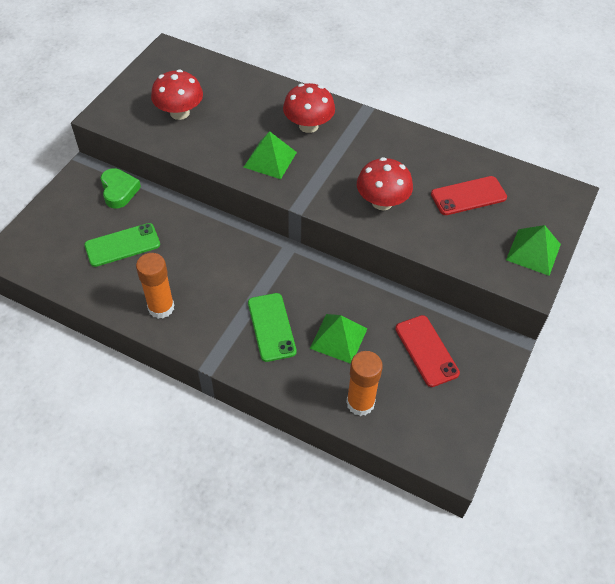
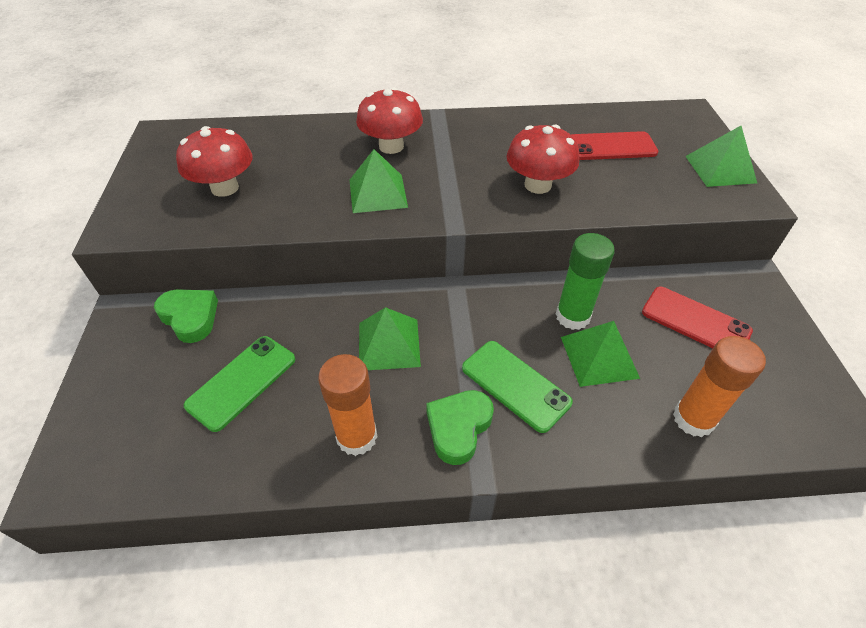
camera: 30 degrees left, 5 degrees down
(218, 264) = (389, 344): none -> green pyramid
(218, 332) = (458, 428): none -> green heart
(346, 305) = (572, 316): none -> green glue stick
(468, 196) = (611, 147): red phone -> red phone turned 45 degrees clockwise

